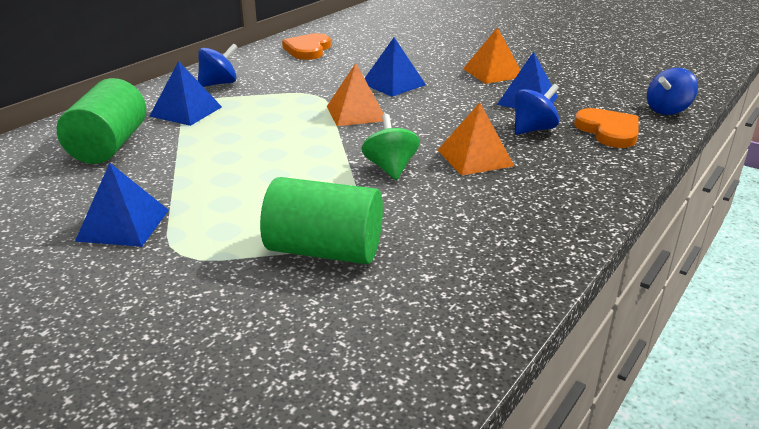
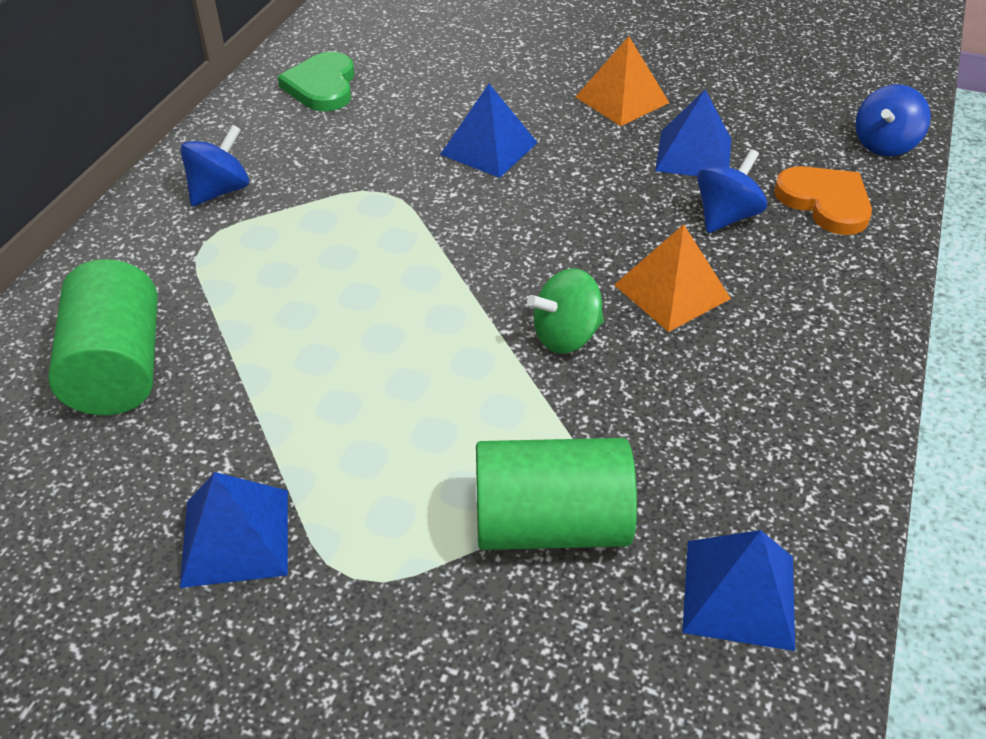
camera: 15 degrees left, 15 degrees up
(186, 111) = (200, 266): blue pyramid -> blue pyramid (739, 594)
(308, 50) = (322, 86): orange heart -> green heart
(356, 113) = (464, 224): orange pyramid -> none
(390, 168) = (566, 336): green spinning top -> green spinning top turned 90 degrees counterclockwise

